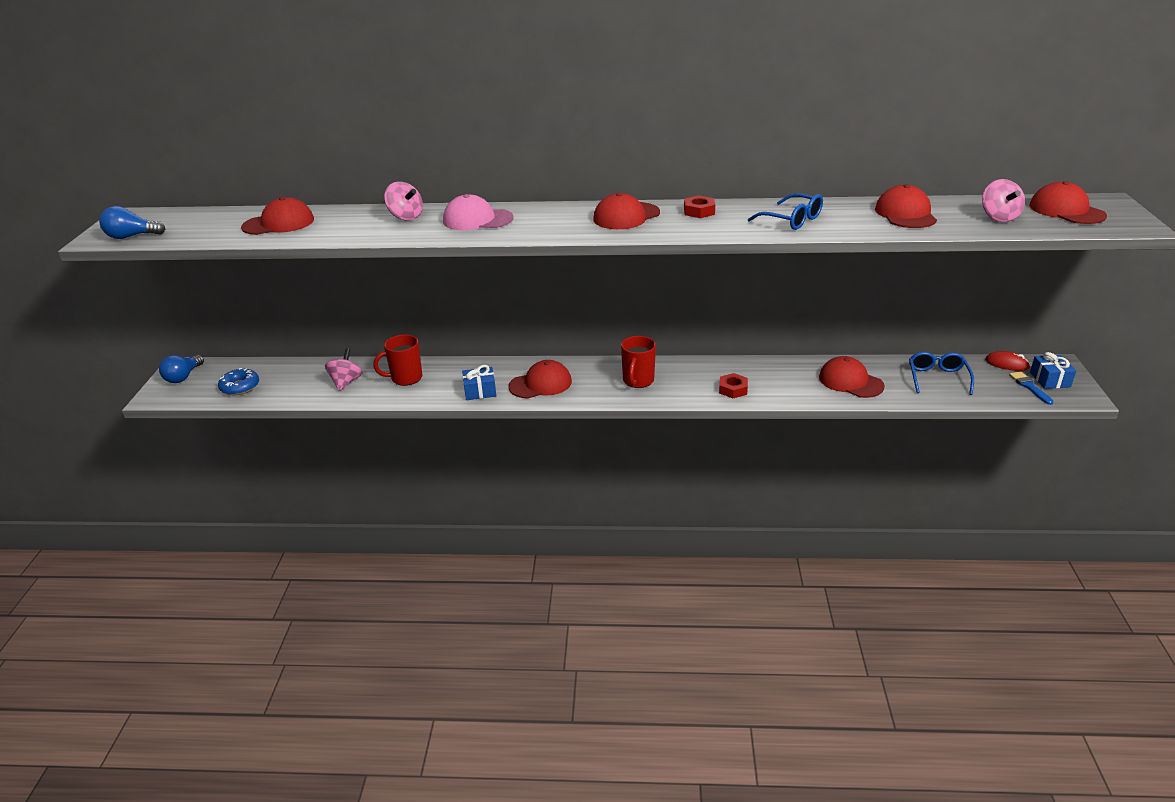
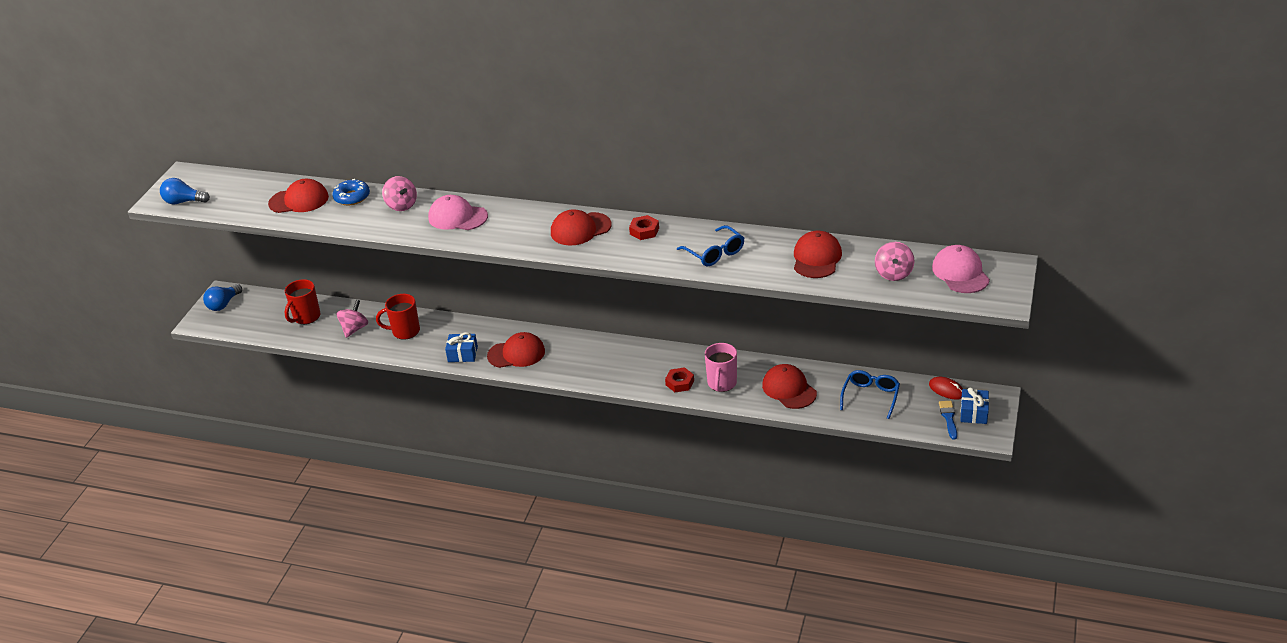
camera: 15 degrees right, 5 degrees up
(240, 387) = (267, 322): blue donut -> blue donut (352, 197)
(638, 381) = (601, 362): red mug -> red mug (306, 317)
(777, 385) = (721, 383): none -> pink mug
(1066, 210) = (960, 273): red cap -> pink cap

